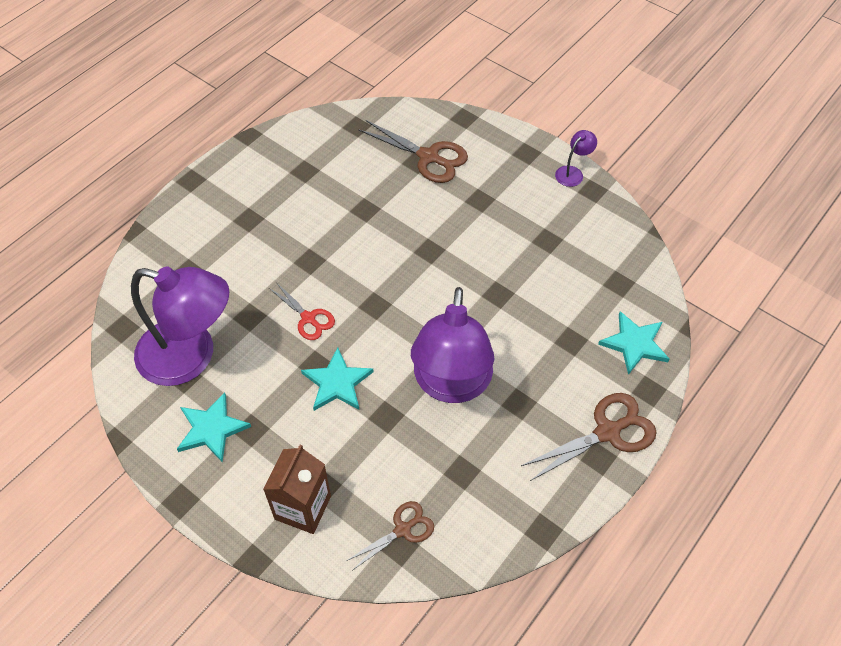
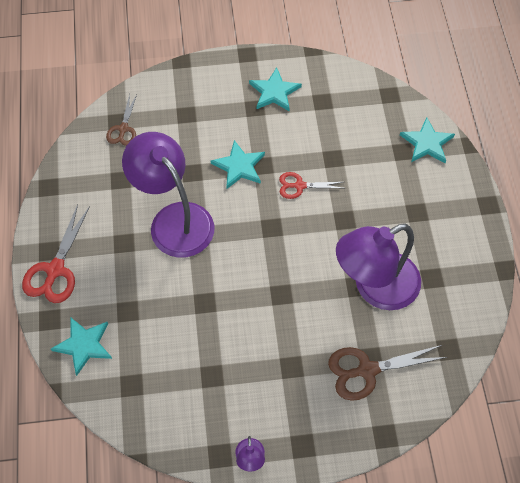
camera: 135 degrees right, 5 degrees up
(160, 260) = (427, 143): none -> turquoise star
(191, 357) = (333, 112): purple lamp -> purple lamp (375, 287)
(303, 507) = (184, 98): brown carton -> none
(607, 432) = (55, 270): brown scissors -> red scissors

